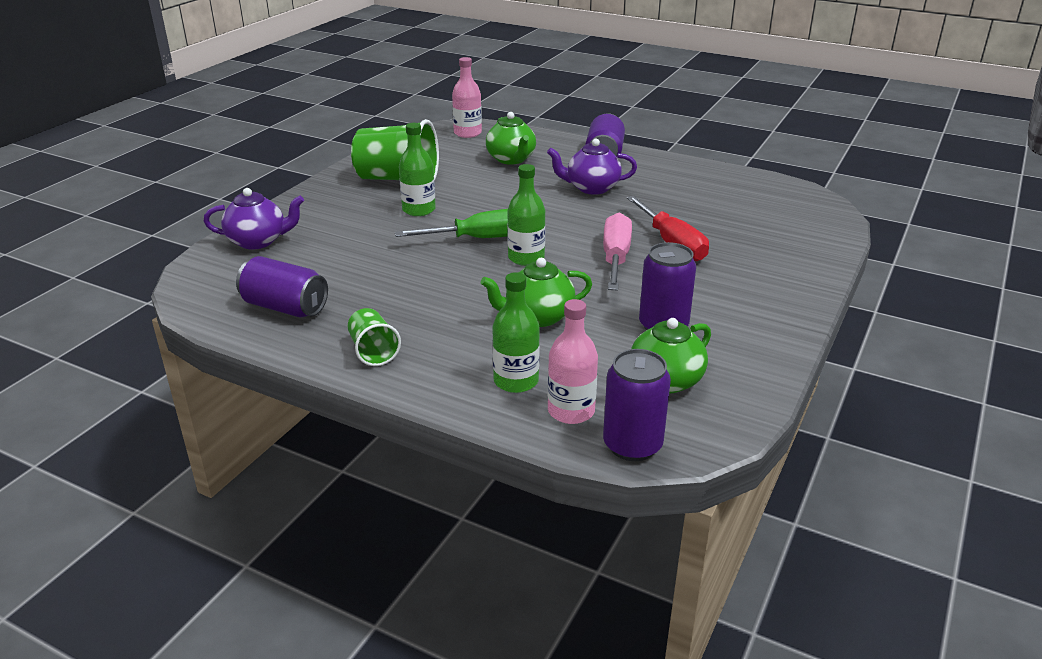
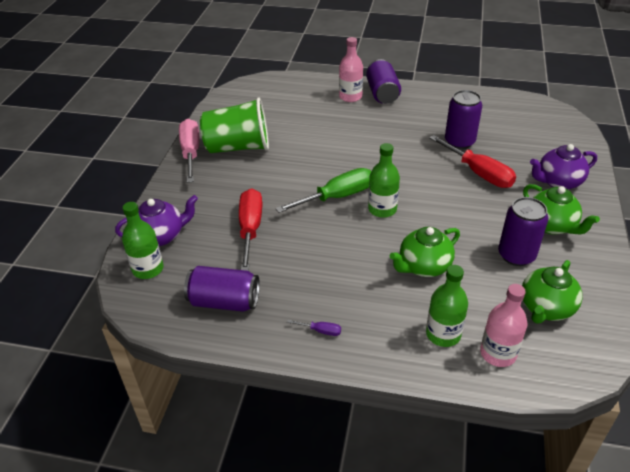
camera: 15 degrees left, 10 degrees up
(359, 251) = (250, 229): none -> red screwdriver
(373, 351) = (320, 331): green cup -> purple screwdriver
(419, 210) = (273, 176): green bottle -> green bottle (148, 269)
(467, 133) = (266, 88): pink bottle -> pink bottle (350, 97)
(511, 159) = (315, 110): green teapot -> green teapot (551, 225)
(591, 188) = (391, 129): purple teapot -> purple teapot (558, 182)
(615, 258) = (447, 196): pink screwdriver -> pink screwdriver (191, 152)
(632, 445) = (557, 375): purple can -> purple can (459, 142)

